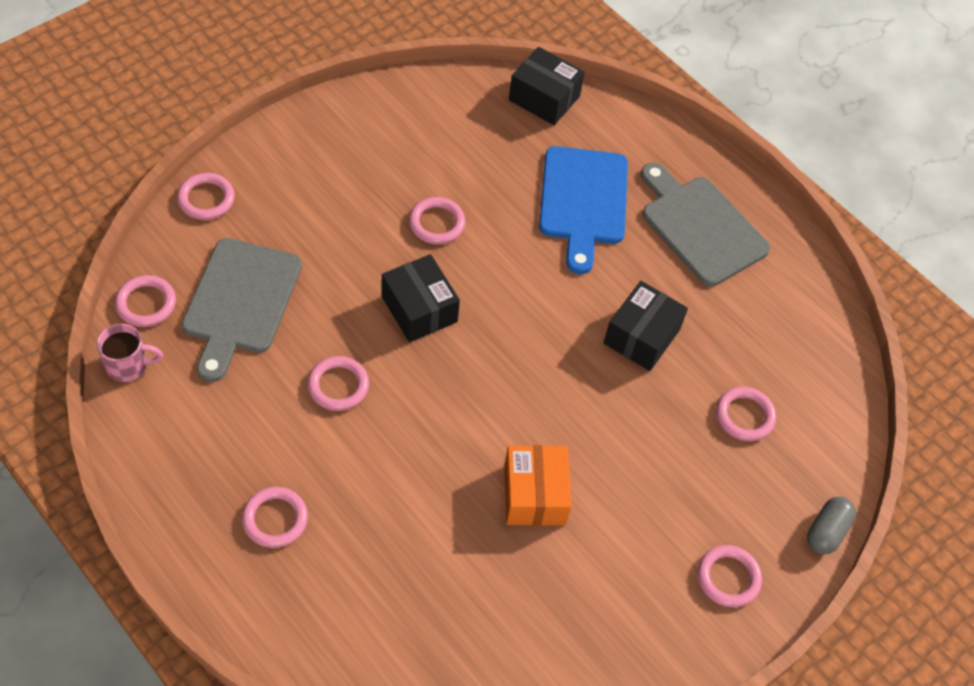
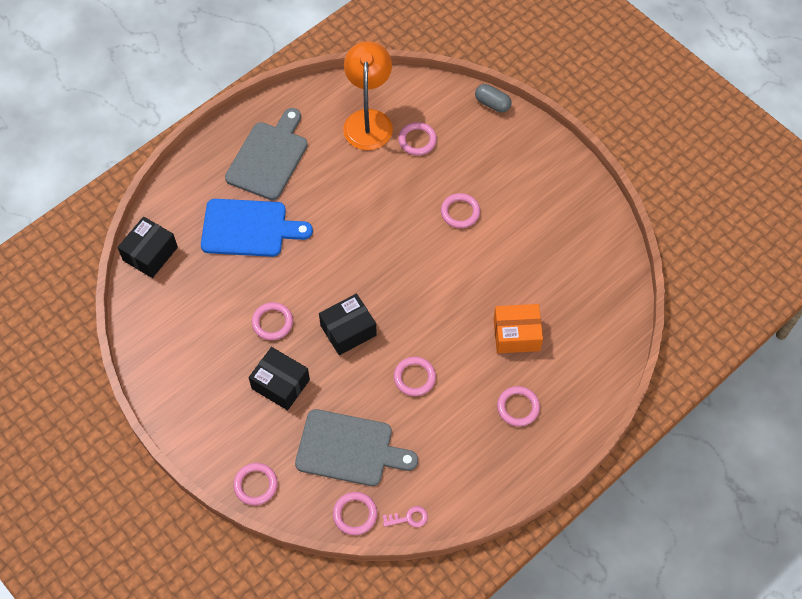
camera: 85 degrees left, 5 degrees up
(128, 365) = (409, 518): pink mug -> pink key
(534, 494) = (484, 257): orange box -> orange box (516, 334)
(641, 336) = (361, 195): black box -> black box (280, 384)
(700, 227) = (269, 157): grey cutting board -> grey cutting board turned 150 degrees clockwise
(728, 578) = (528, 155): pink ring -> pink ring (460, 212)
(775, 352) = (368, 120): none -> orange lamp

